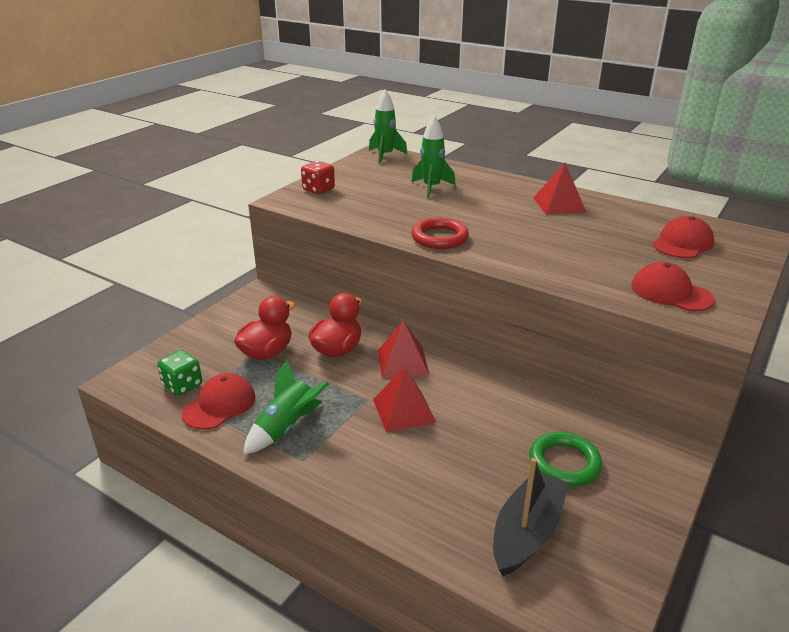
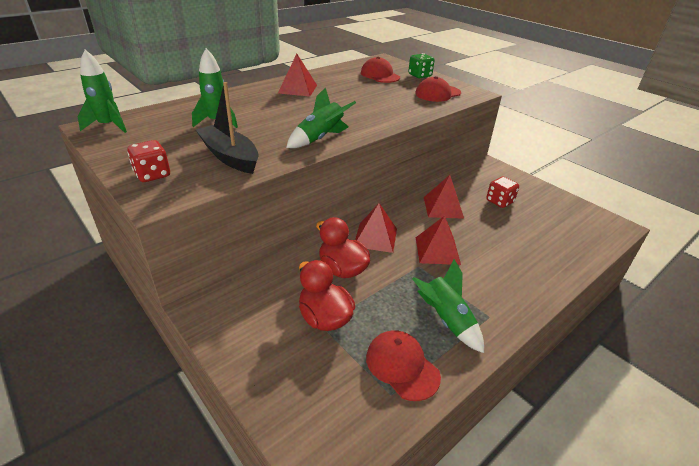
camera: 75 degrees left, 5 degrees up
(182, 385) = (357, 398): green dice -> green dice (419, 75)
(439, 238) = (320, 138): red ring -> green rocket
(504, 407) = (443, 207): none -> red pyramid
(527, 532) = (557, 230): black boat -> black boat (230, 157)
(564, 463) = (499, 201): green ring -> red dice

